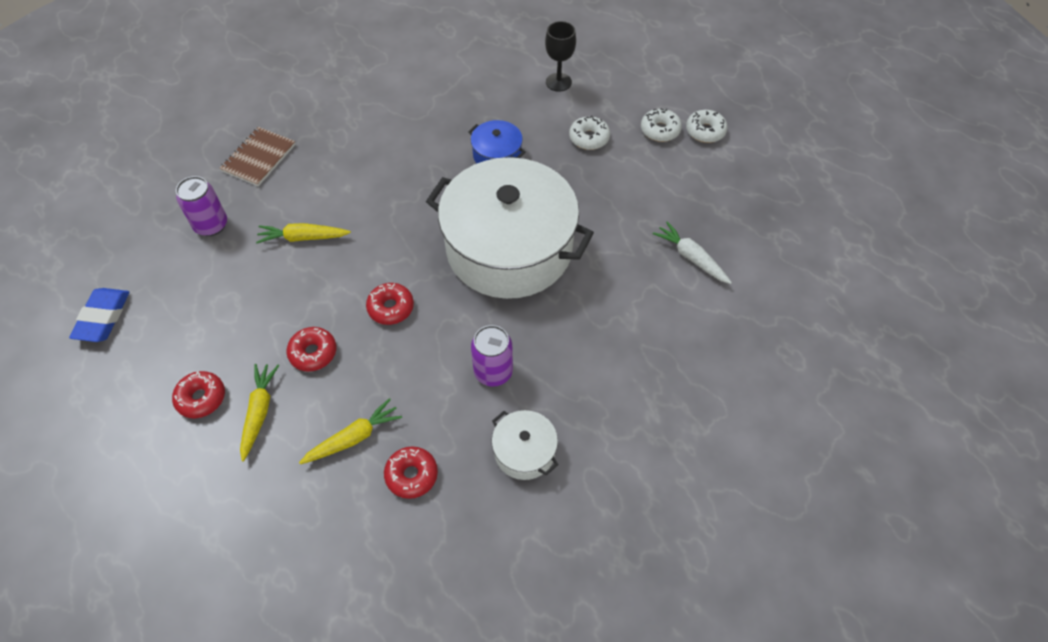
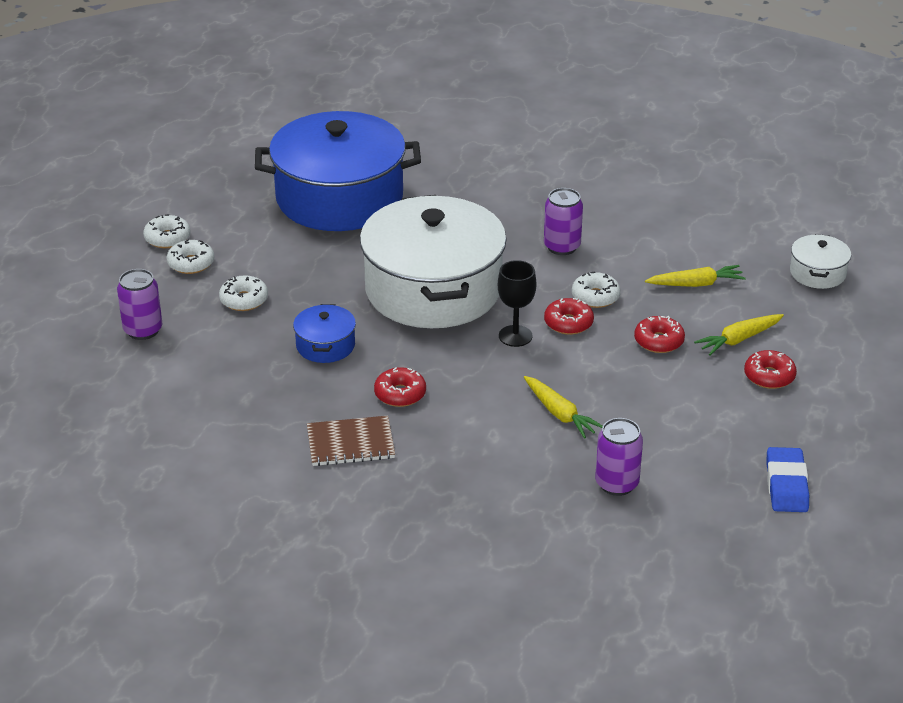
camera: 125 degrees left, 20 degrees down
(103, 317) = (786, 485): blue eraser -> blue eraser turned 60 degrees counterclockwise
(259, 158) = (500, 506): brown notebook -> brown notebook (350, 443)
(353, 438) = (696, 284): yellow carrot -> yellow carrot turned 150 degrees clockwise
(405, 349) = (595, 297): none -> white donut
(411, 475) = (686, 245): red donut -> red donut (400, 394)
(524, 451) = (606, 207): white pot -> white pot (817, 273)
(558, 82) = (174, 351): black goblet -> black goblet (515, 336)
(596, 77) = (143, 330): none -> purple can
(691, 257) = (339, 198): white carrot -> blue pot

